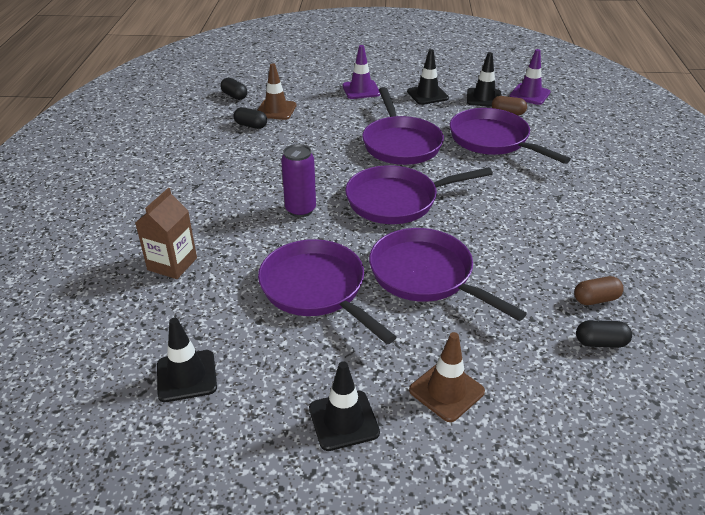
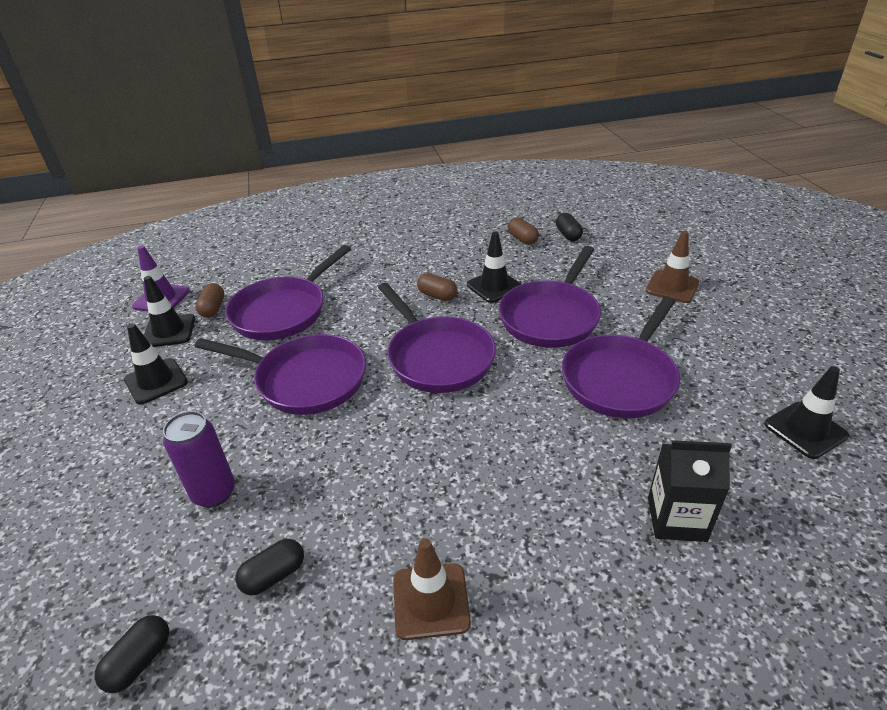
camera: 105 degrees left, 0 degrees up
(172, 264) = (676, 519): brown carton -> black carton
(251, 125) = (274, 575): black capsule -> black capsule turned 45 degrees clockwise
(276, 110) = (208, 557): brown traffic cone -> brown traffic cone (431, 601)
(300, 210) = (494, 431): purple can -> purple can (214, 493)
(343, 420) = (747, 326): black traffic cone -> black traffic cone (494, 286)
(361, 90) = (131, 458): purple traffic cone -> none
(400, 143) = (305, 379): purple pan -> purple pan turned 45 degrees clockwise
(489, 216) = (437, 296): none -> brown capsule

